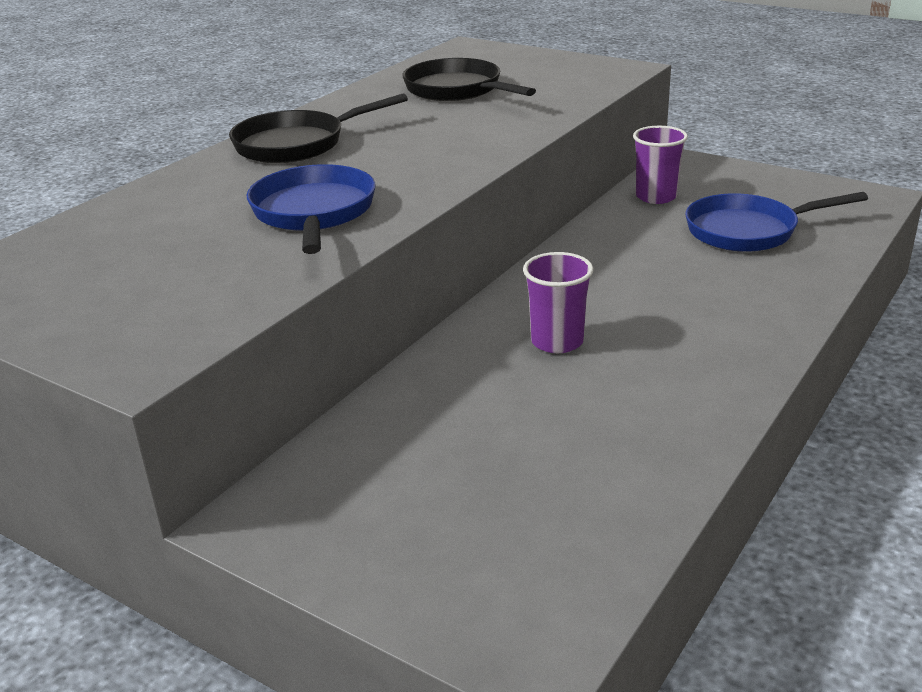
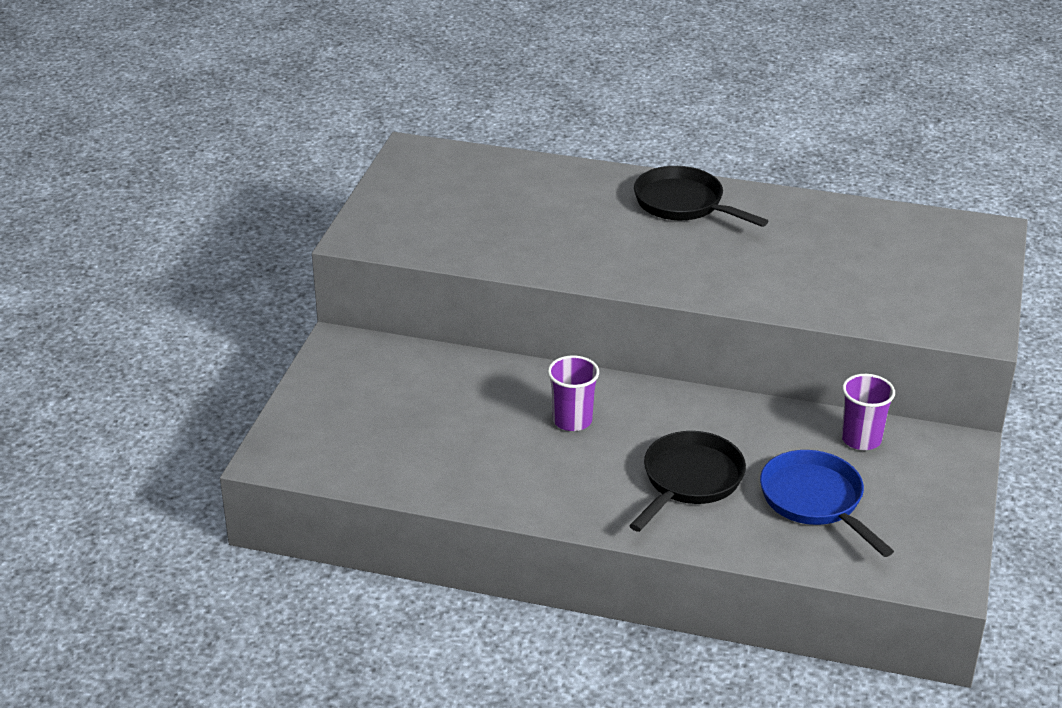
camera: 70 degrees right, 5 degrees up
(313, 213) = (564, 243): blue pan -> none
(457, 90) = (854, 250): black pan -> black pan (689, 480)

